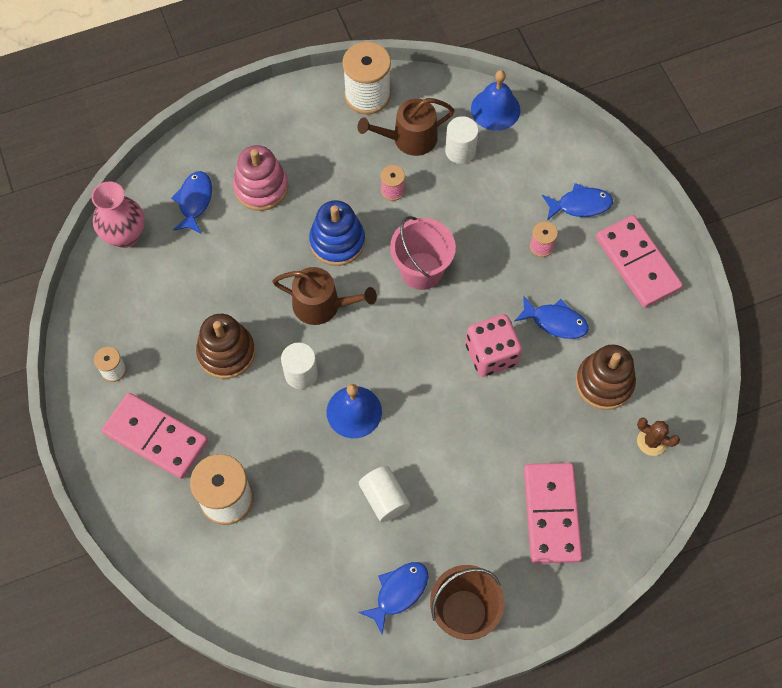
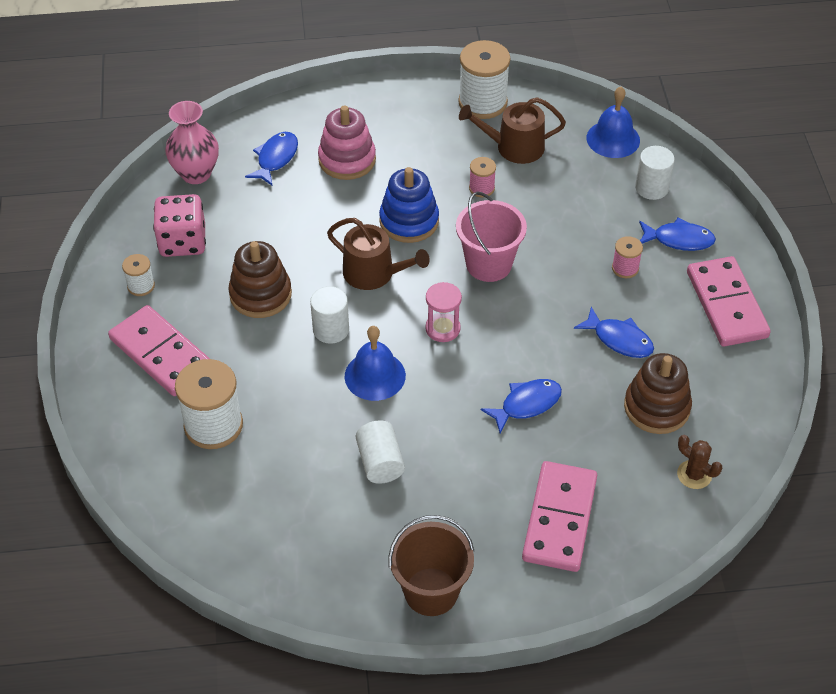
camera: 15 degrees right, 15 degrees down
(399, 348) = (442, 329): none -> pink hourglass
(399, 592) = (366, 555): blue fish -> blue fish (526, 404)
(460, 151) = (564, 168): white cylinder -> white cylinder (651, 188)
(491, 354) = (540, 355): pink dice -> pink dice (183, 242)

